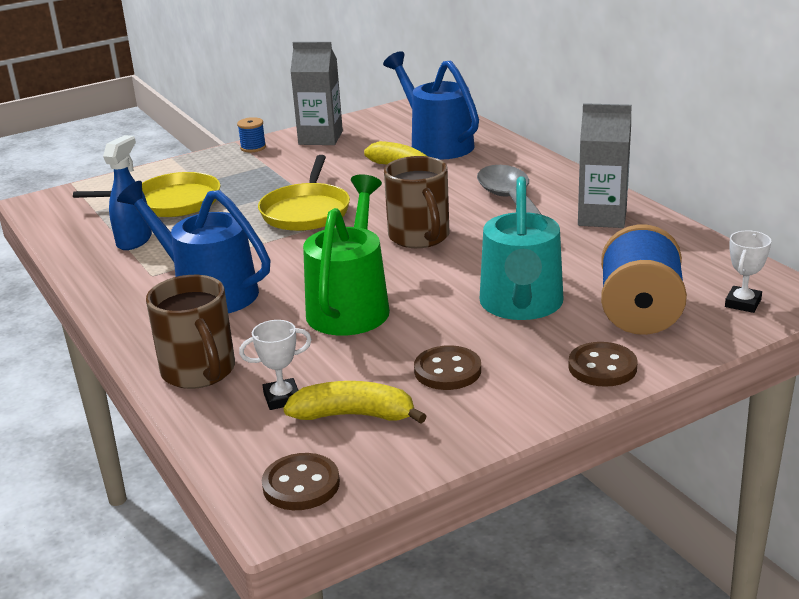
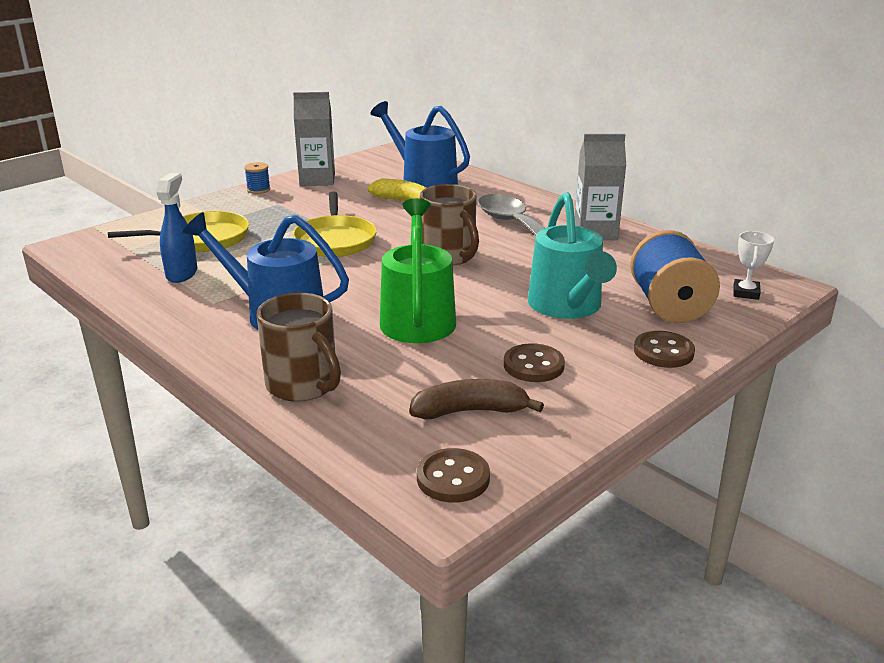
camera: 15 degrees left, 0 degrees up
(282, 398) = (395, 402): white trophy -> none
(354, 415) = (470, 411): yellow banana -> brown banana

